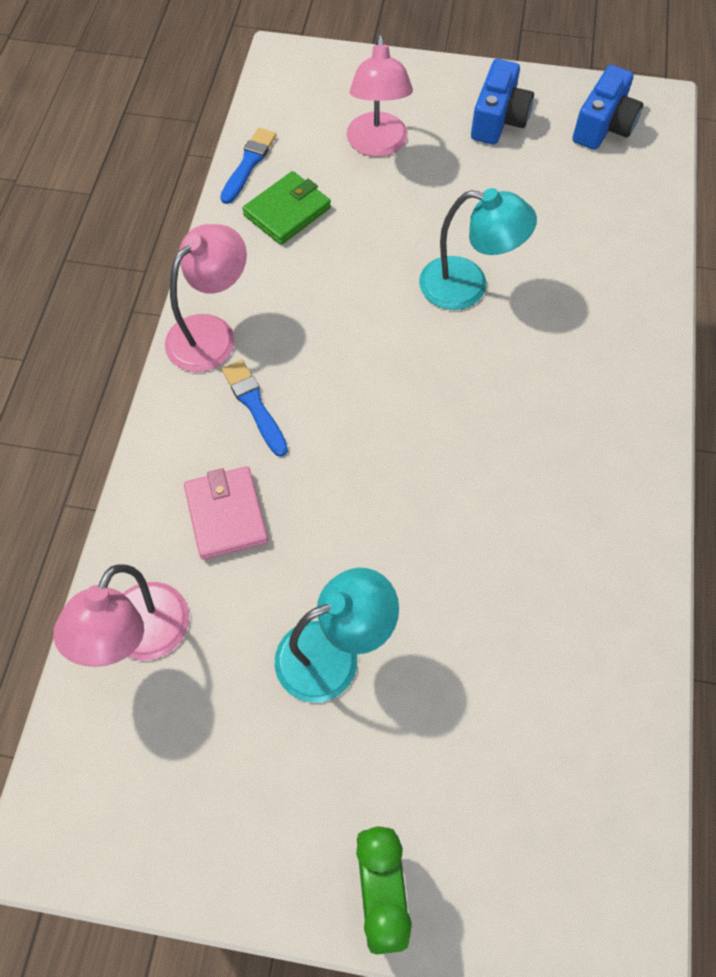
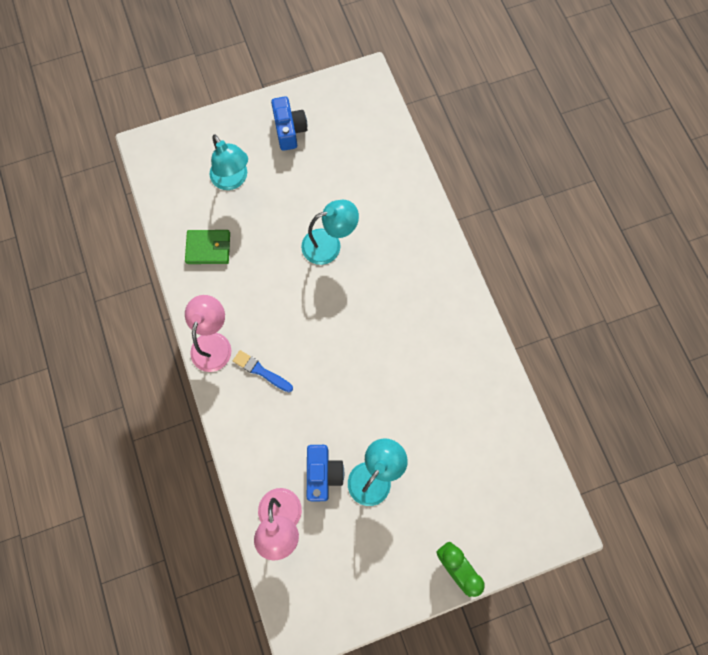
camera: 30 degrees left, 10 degrees up
(226, 515) = (283, 437): pink wallet -> none
(248, 164) = (168, 229): blue brush -> none
(287, 211) = (208, 248): green wallet -> green wallet turned 75 degrees clockwise
(377, 145) = (233, 180): pink lamp -> turquoise lamp
(603, 126) = (347, 106): blue camera -> blue camera (323, 473)

